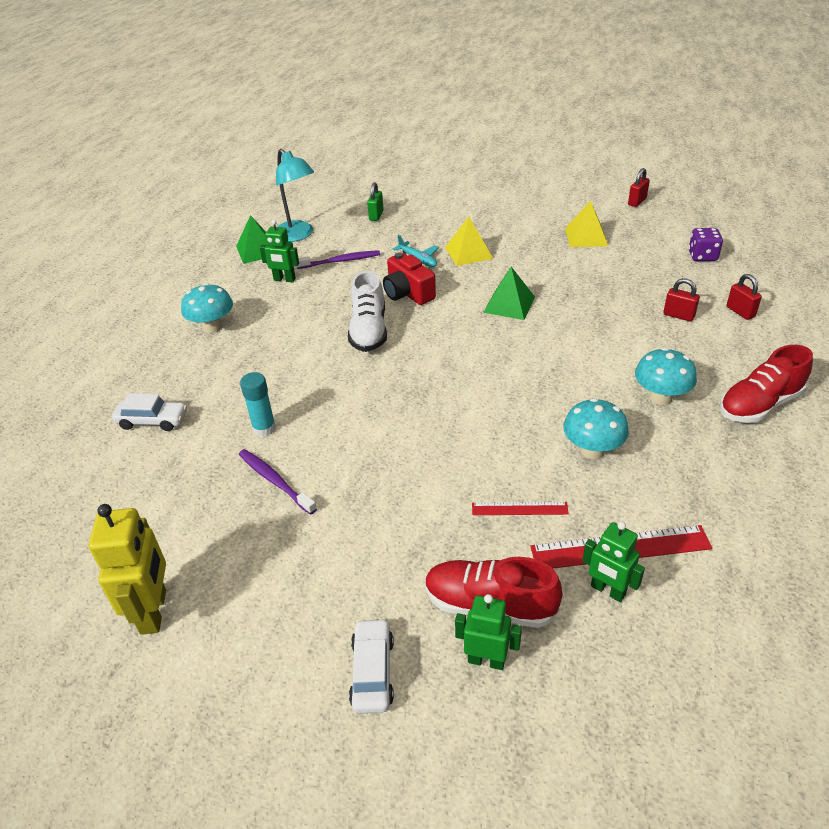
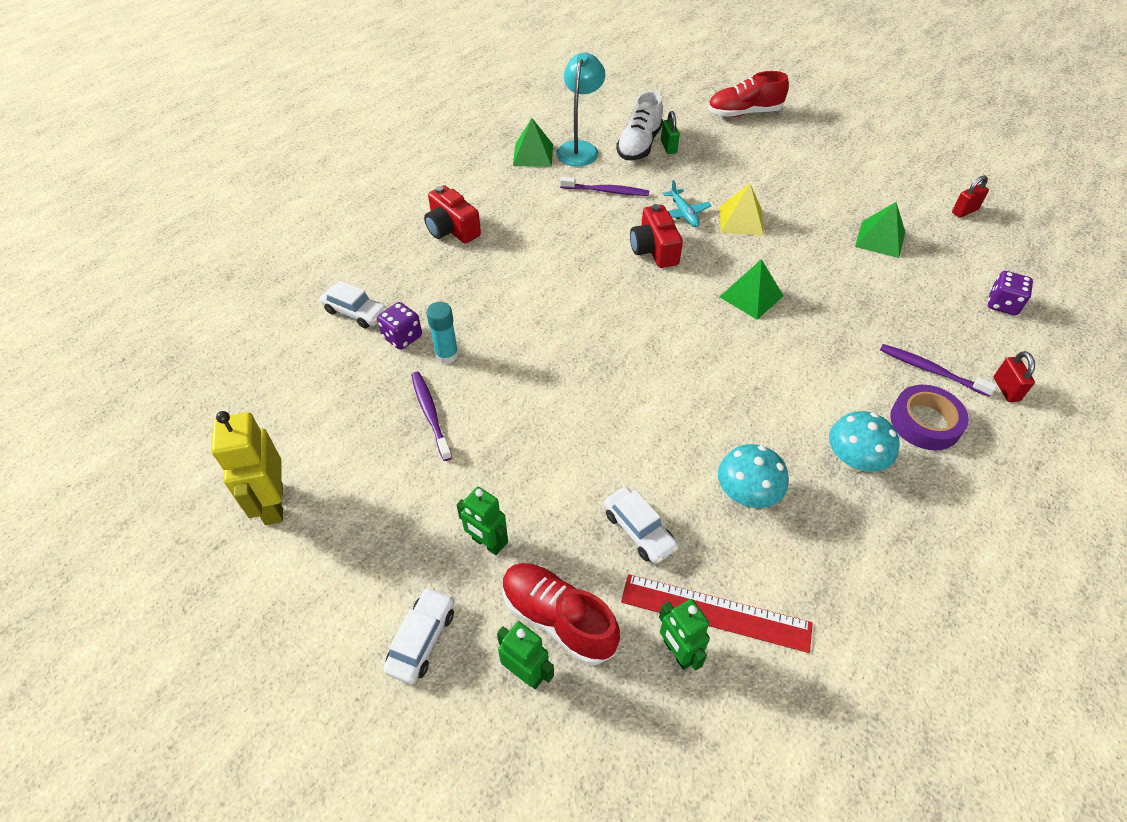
camera: 20 degrees right, 10 degrees up
(154, 611) = (273, 504): yellow robot -> yellow robot turned 150 degrees clockwise
(212, 327) = (452, 229): turquoise mushroom -> red camera
(212, 427) = (402, 337): none -> purple dice
(284, 279) = (542, 196): green robot -> green robot (487, 543)
(298, 235) = (579, 148): turquoise lamp -> turquoise lamp turned 150 degrees counterclockwise
(369, 331) = (594, 281): white shoe -> white shoe (639, 145)
(376, 215) = (668, 147): green padlock -> green padlock turned 45 degrees counterclockwise
(519, 508) = (639, 531): red ruler -> white car
(586, 237) = (880, 239): yellow pyramid -> green pyramid
(678, 315) = (930, 370): red padlock -> purple toothbrush
(696, 353) = (925, 422): none -> purple tape
(759, 405) = (960, 510): red shoe -> red shoe (744, 113)

